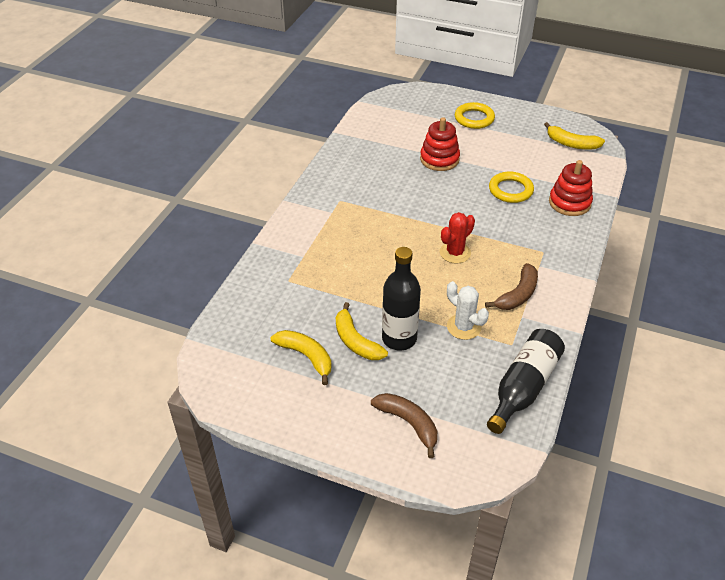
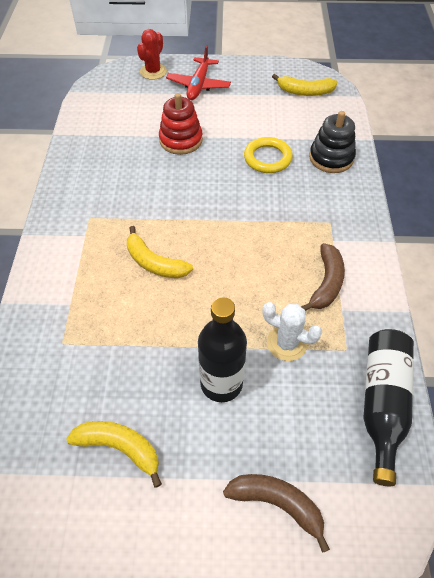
camera: 20 degrees left, 10 degrees up
(356, 341) = (172, 404): yellow banana -> yellow banana (154, 263)
(455, 253) = (240, 249): red cactus -> red cactus (153, 71)
(474, 118) = (198, 85): yellow ring -> red plane
(569, 203) = (331, 158): red stacking toy -> black stacking toy

